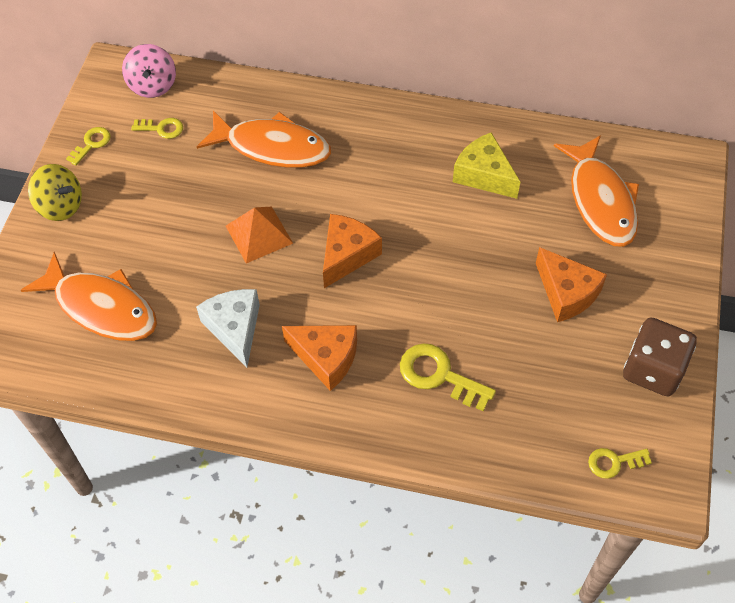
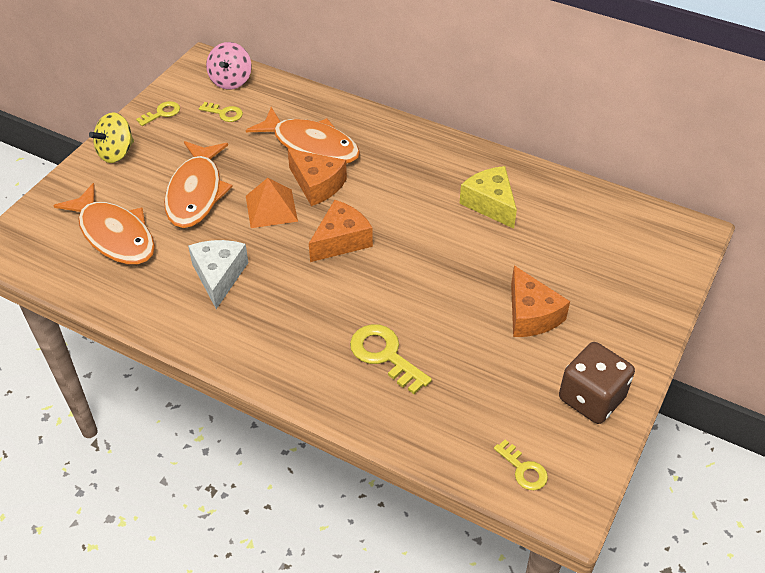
camera: 15 degrees right, 10 degrees down
(61, 206) = (116, 153): yellow spinning top -> yellow spinning top turned 90 degrees clockwise
(326, 358) = (288, 317): orange cheese -> orange cheese (317, 185)
(600, 200) = (592, 246): orange fish -> orange fish (196, 193)
(614, 462) = (523, 469): yellow key -> yellow key turned 135 degrees counterclockwise

